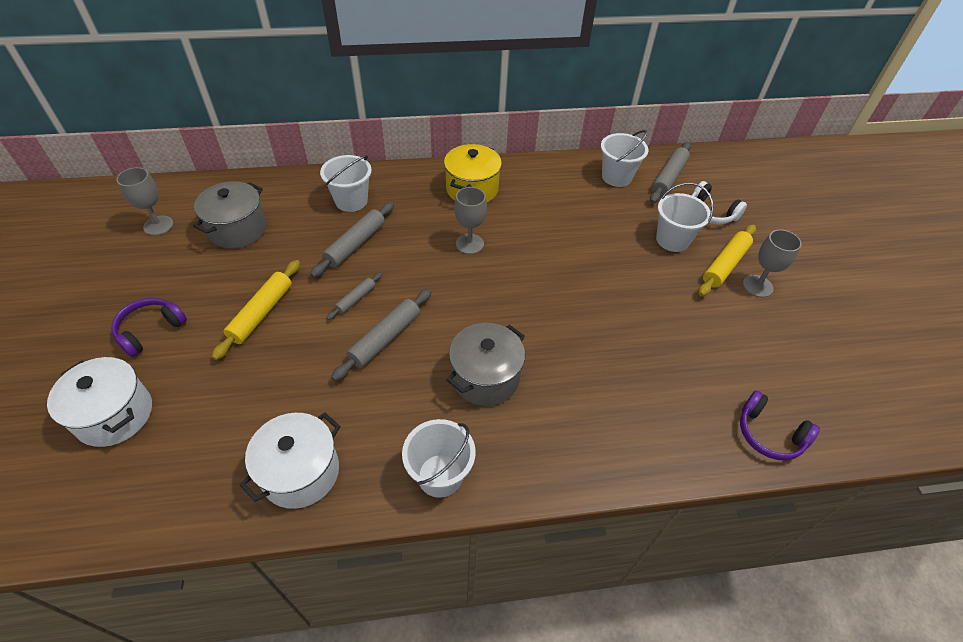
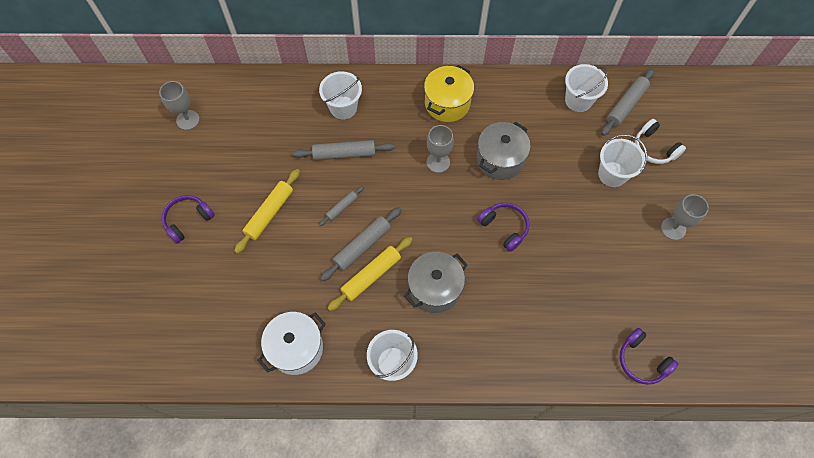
camera: 10 degrees right, 15 degrees up
(114, 415) = (168, 288): white pot -> none
(238, 229) = (250, 130): grey pot -> grey pot (500, 160)
(355, 244) = (344, 154): grey rolling pin -> grey rolling pin turned 45 degrees clockwise
(561, 303) = (504, 228): none -> purple headphones
(725, 265) = (651, 205): yellow rolling pin -> yellow rolling pin (371, 275)

